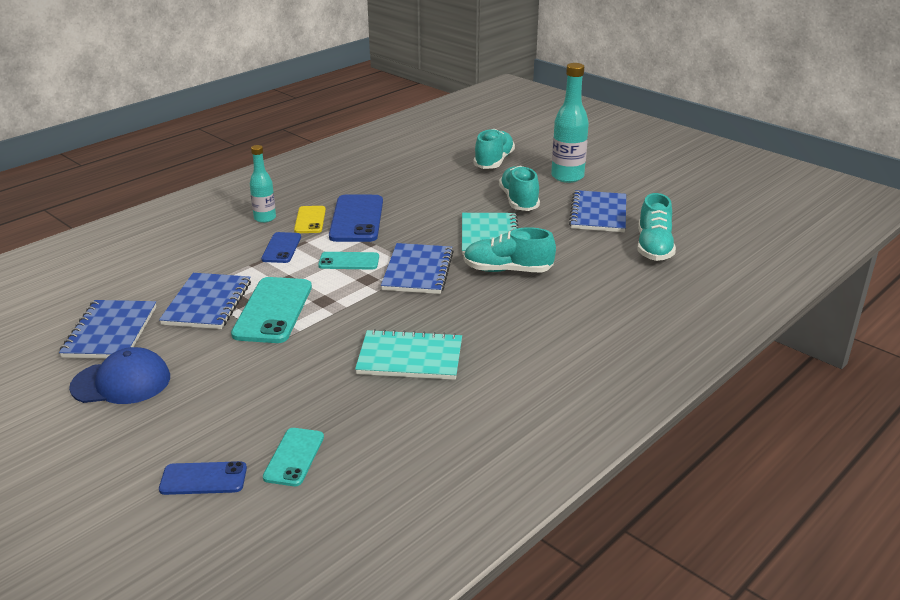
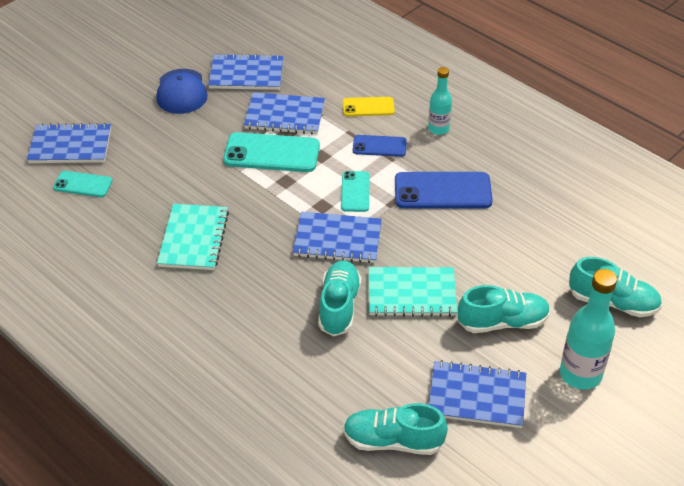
camera: 90 degrees right, 15 degrees up
(203, 479) = (70, 146): blue phone -> blue notebook
(310, 220) = (437, 159): yellow phone -> yellow phone (368, 107)

